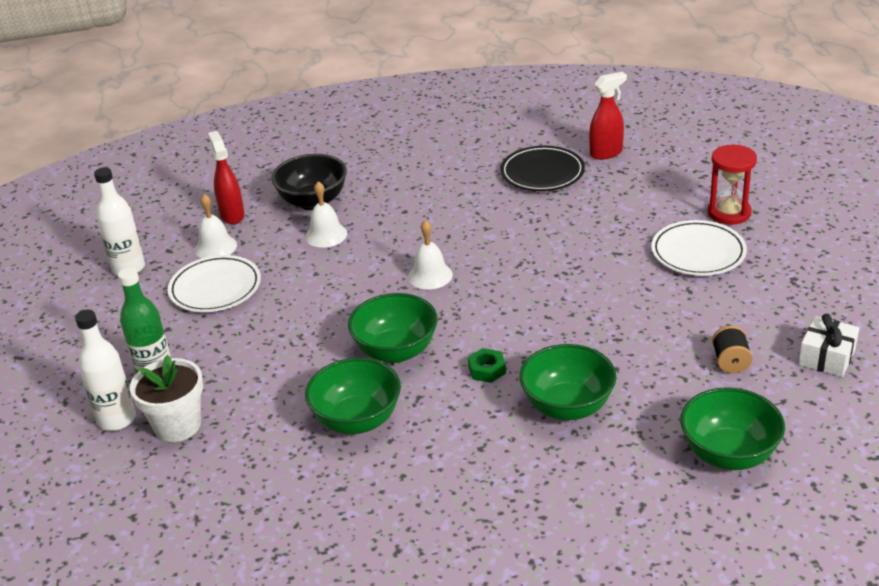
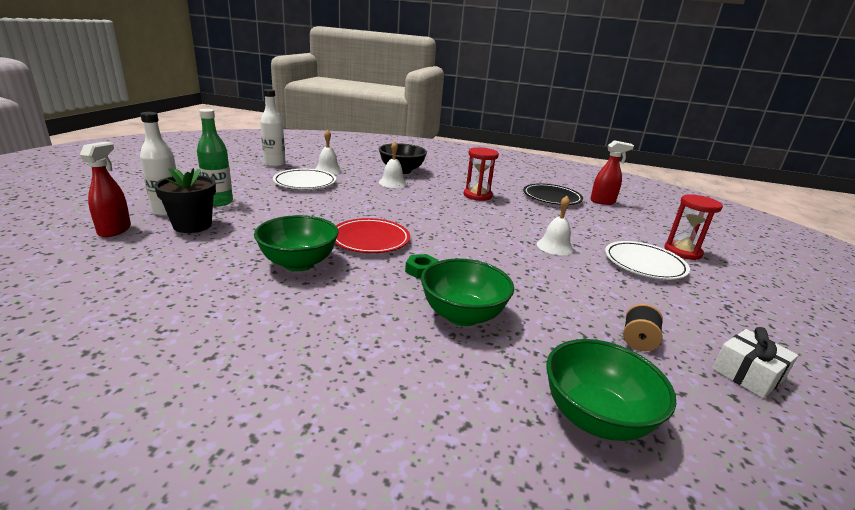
camera: 20 degrees right, 10 degrees down
(177, 425) = (192, 225): white flower pot -> black flower pot
(232, 215) = (353, 163): red spray bottle -> red spray bottle (115, 230)
(396, 351) = (370, 240): green bowl -> red plate
(430, 275) = (434, 215): white bell -> white bell (554, 246)
(451, 211) = (477, 195): none -> red hourglass

